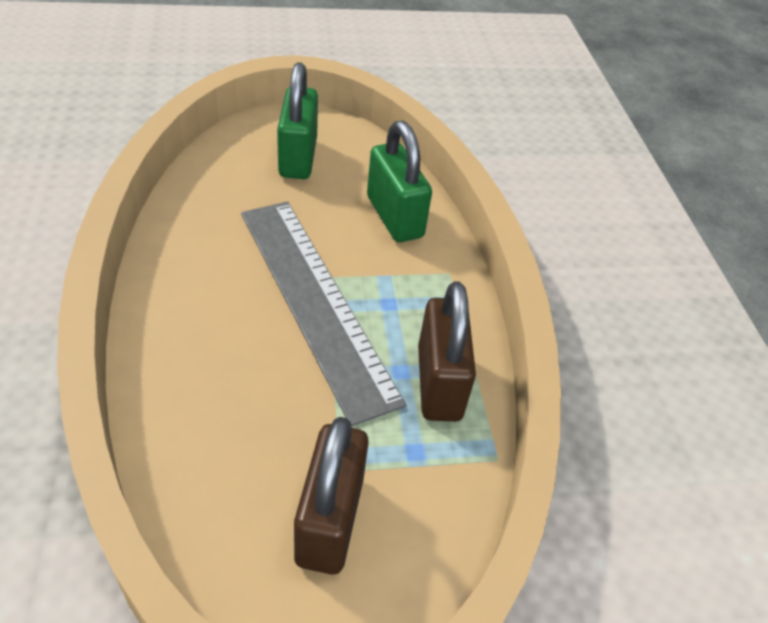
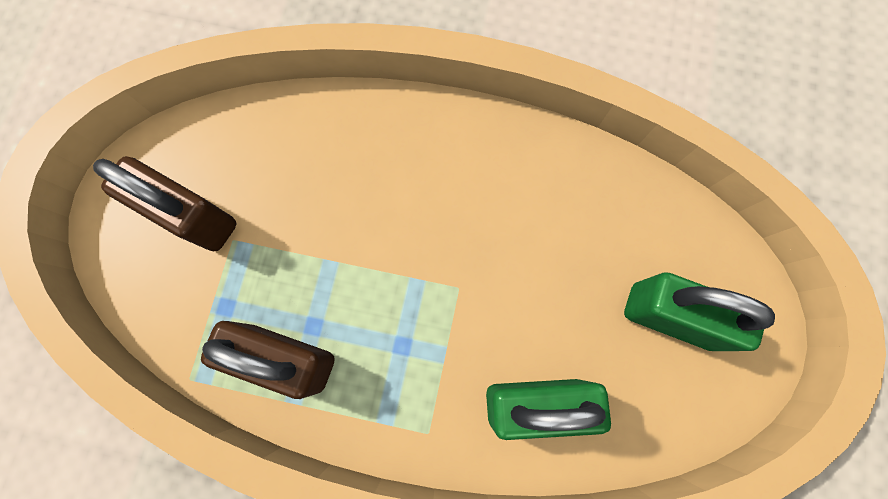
camera: 115 degrees right, 30 degrees up
(315, 301) = (425, 270): grey ruler -> none

